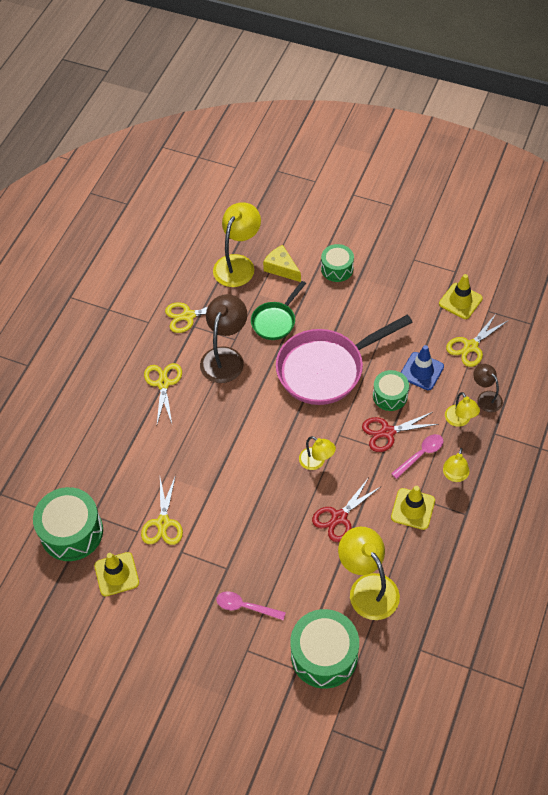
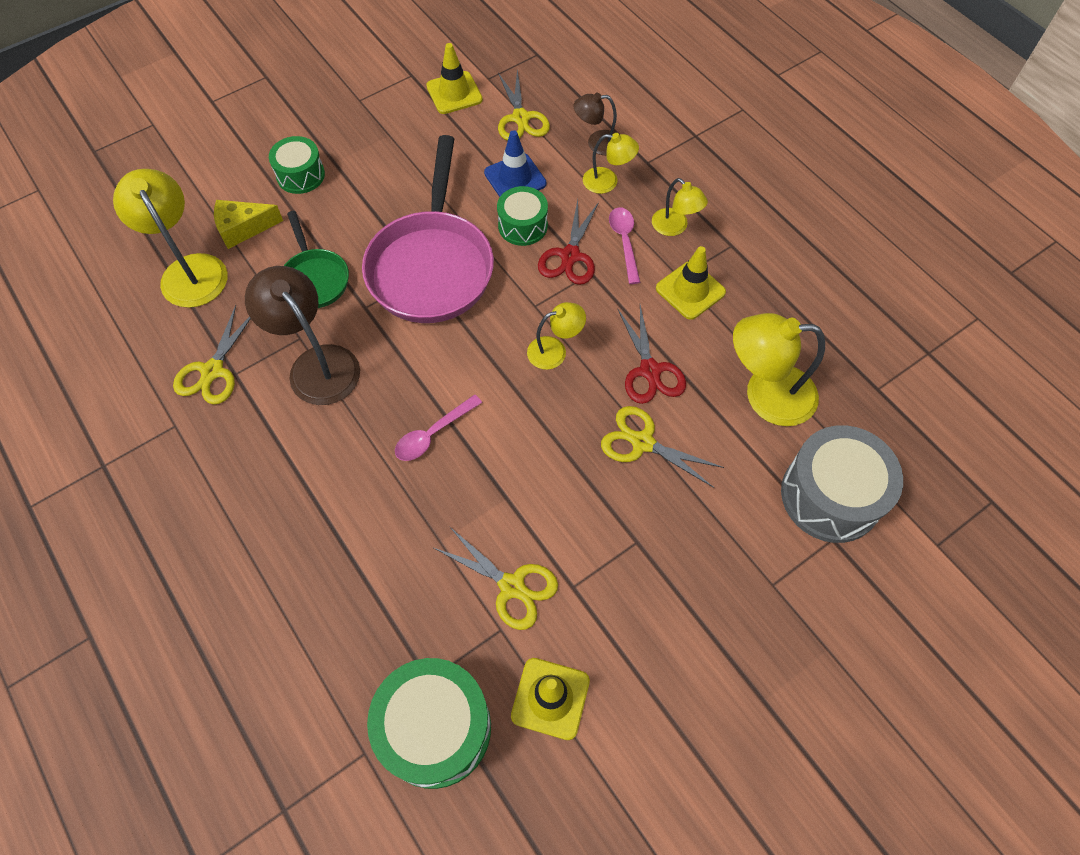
camera: 60 degrees left, 5 degrees up
(163, 383) = (291, 462): yellow scissors -> yellow scissors (642, 442)
(245, 607) = (708, 550): pink spoon -> pink spoon (433, 434)
(324, 655) = (830, 495): green drum -> grey drum

